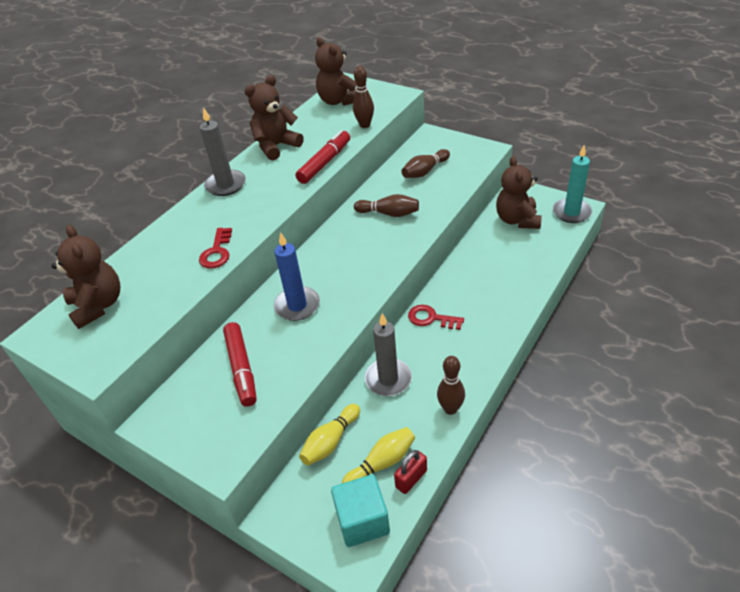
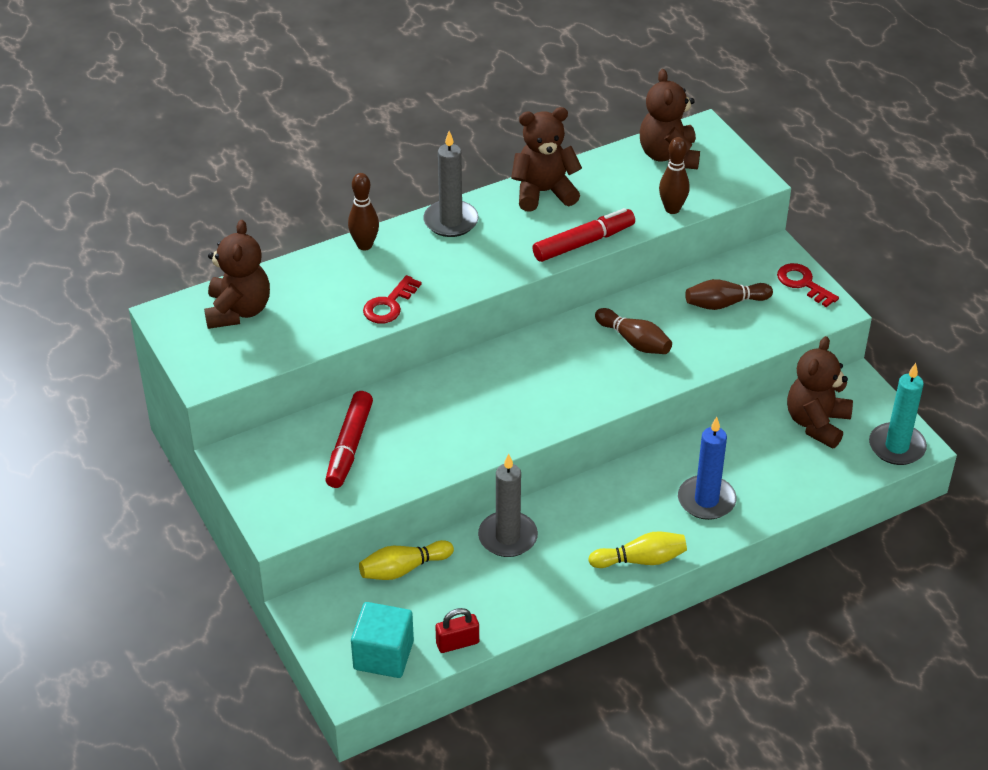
camera: 25 degrees right, 0 degrees up
(297, 305) = (450, 406): blue candle -> blue candle (706, 500)
(382, 463) = (439, 615): yellow bowling pin -> yellow bowling pin (641, 560)
(431, 318) = (607, 494): red key -> red key (803, 283)
(450, 409) = (550, 599): brown bowling pin -> brown bowling pin (364, 245)

